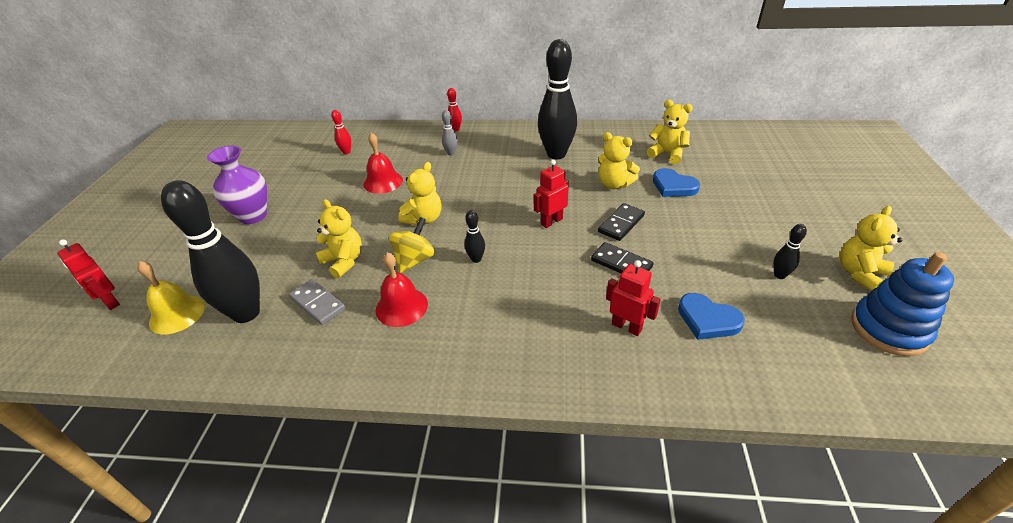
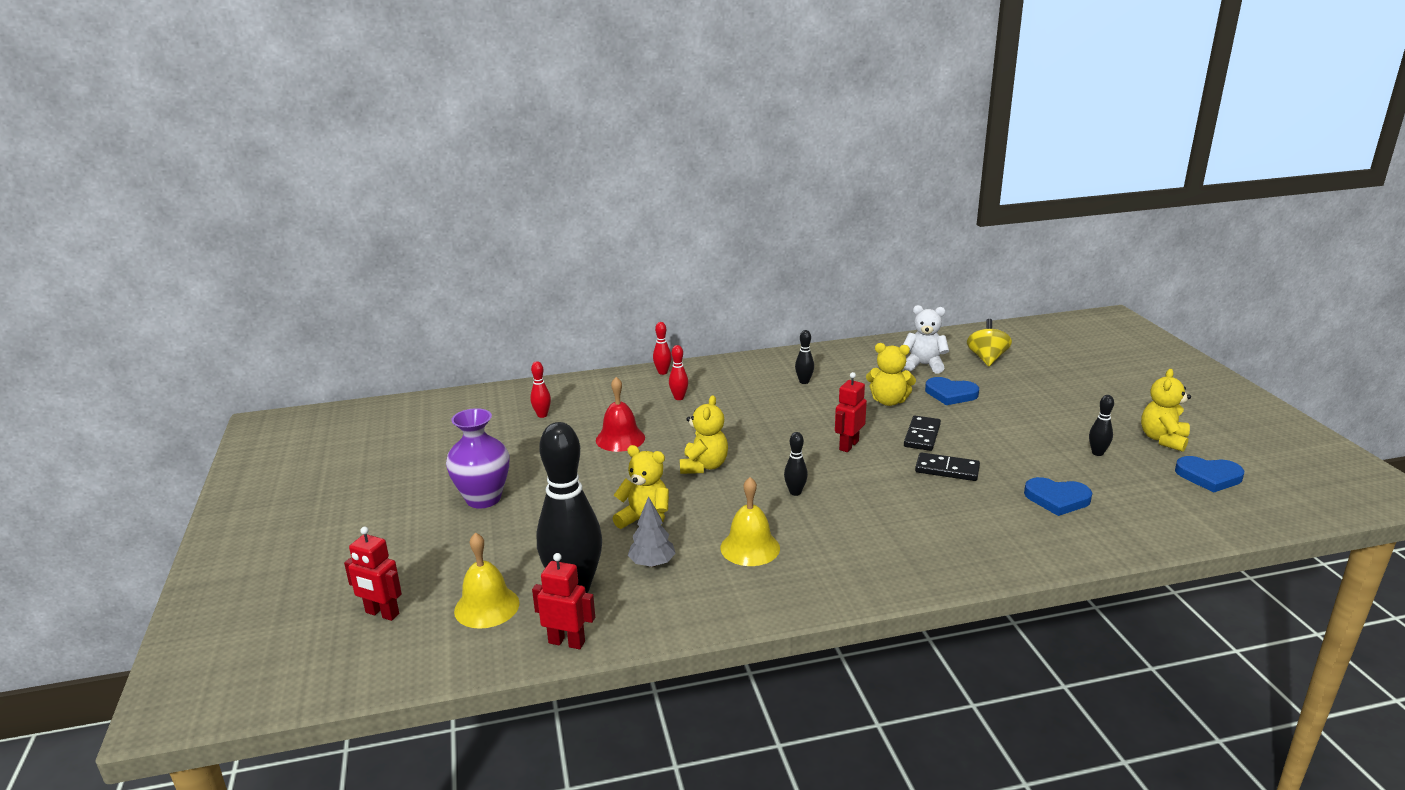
camera: 20 degrees left, 15 degrees down
(318, 303) = (652, 563): grey domino -> grey tree
(401, 307) = (750, 548): red bell -> yellow bell
(414, 260) = (727, 505): yellow spinning top -> yellow spinning top (987, 359)
(451, 153) = (679, 398): grey bowling pin -> red bowling pin
(556, 154) = (804, 382): black bowling pin -> black bowling pin, size x0.42
(626, 327) = (989, 519): red robot -> red robot (567, 642)
(667, 154) = (924, 365): yellow teddy bear -> white teddy bear
(889, 329) = (1208, 477): blue stacking toy -> blue heart

